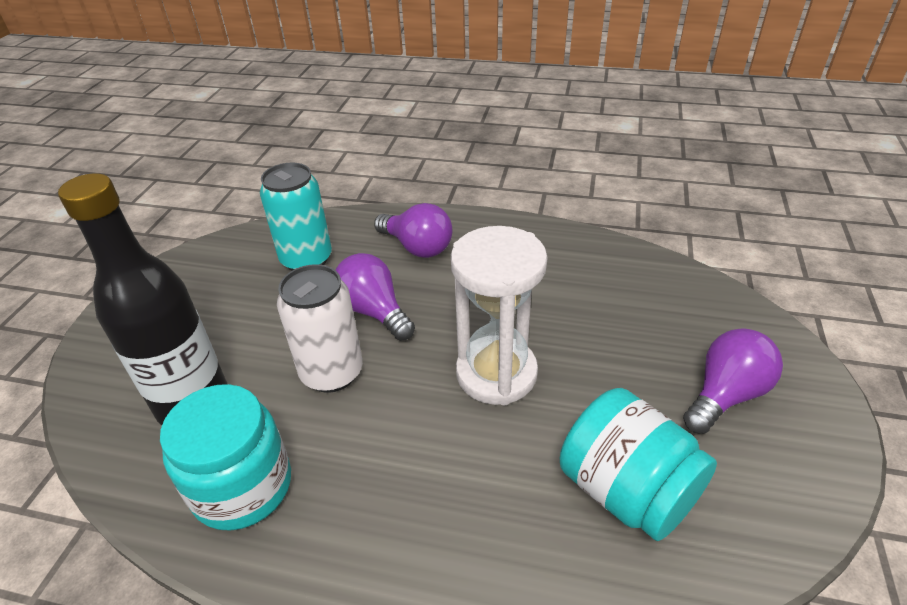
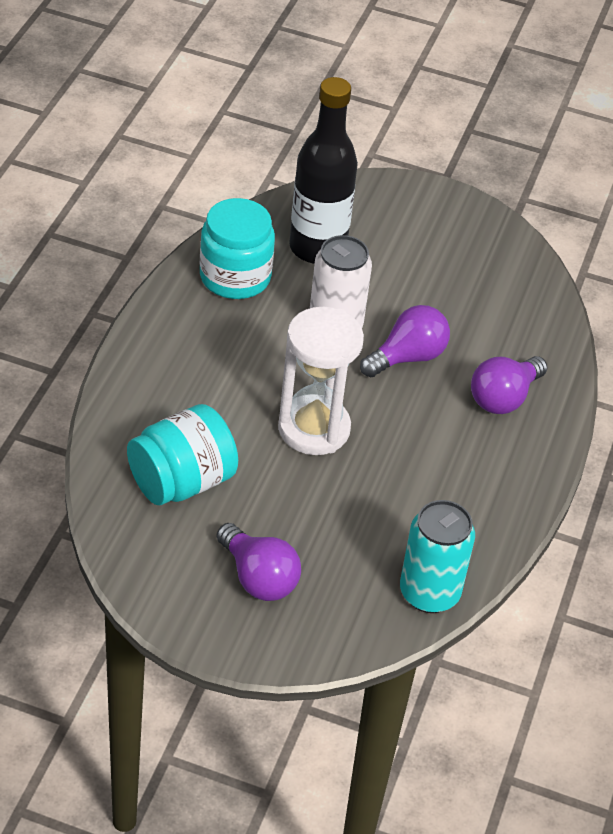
camera: 90 degrees right, 5 degrees up
(306, 259) = (493, 314): turquoise can -> turquoise can (429, 593)

